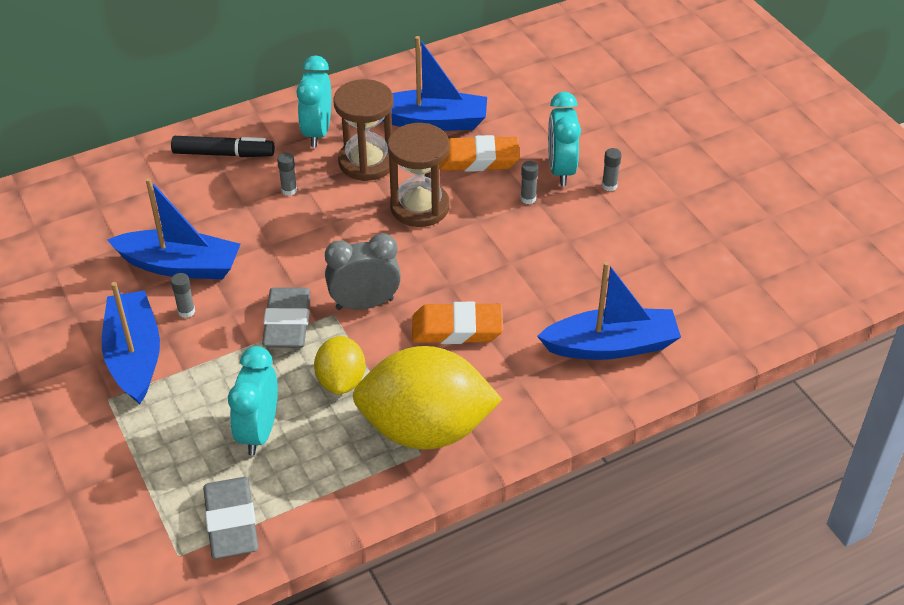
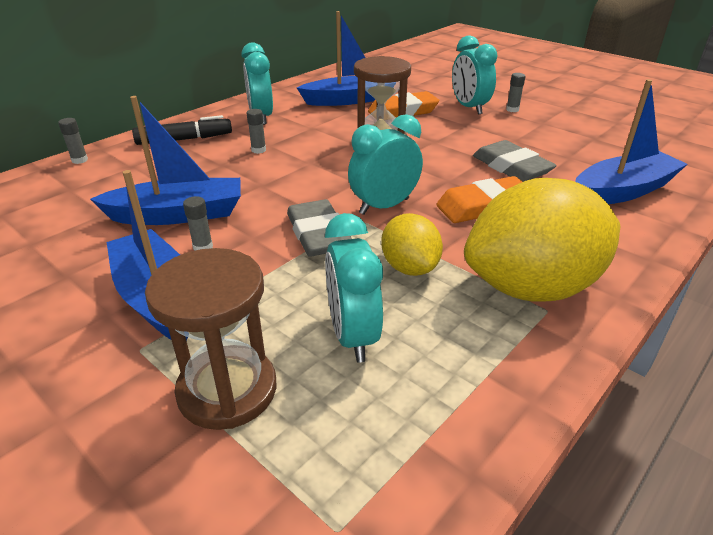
camera: 20 degrees left, 10 degrees down
(231, 522) = (386, 453): grey eraser -> grey eraser (511, 167)
(364, 304) = (384, 206): grey clock -> turquoise clock
(367, 162) = (315, 125): brown hourglass -> brown hourglass (227, 390)
(528, 198) = (461, 124): grey glue stick -> grey glue stick (79, 160)

